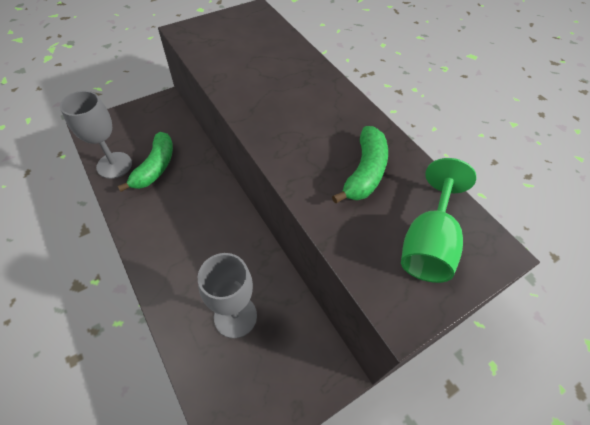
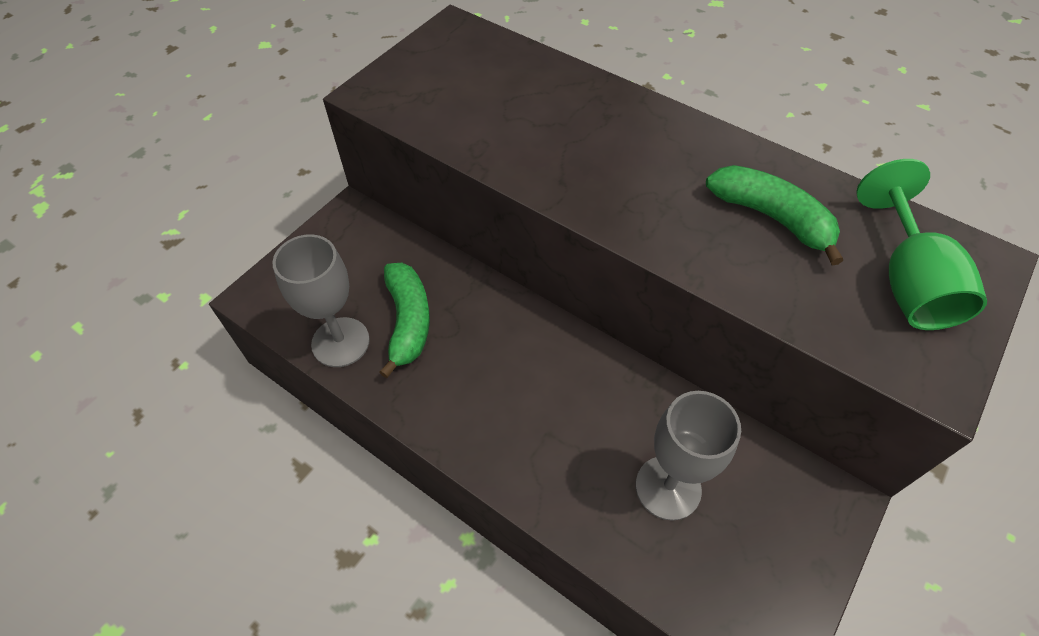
camera: 20 degrees left, 0 degrees up
(364, 172) = (772, 217): green banana -> green banana turned 45 degrees counterclockwise

